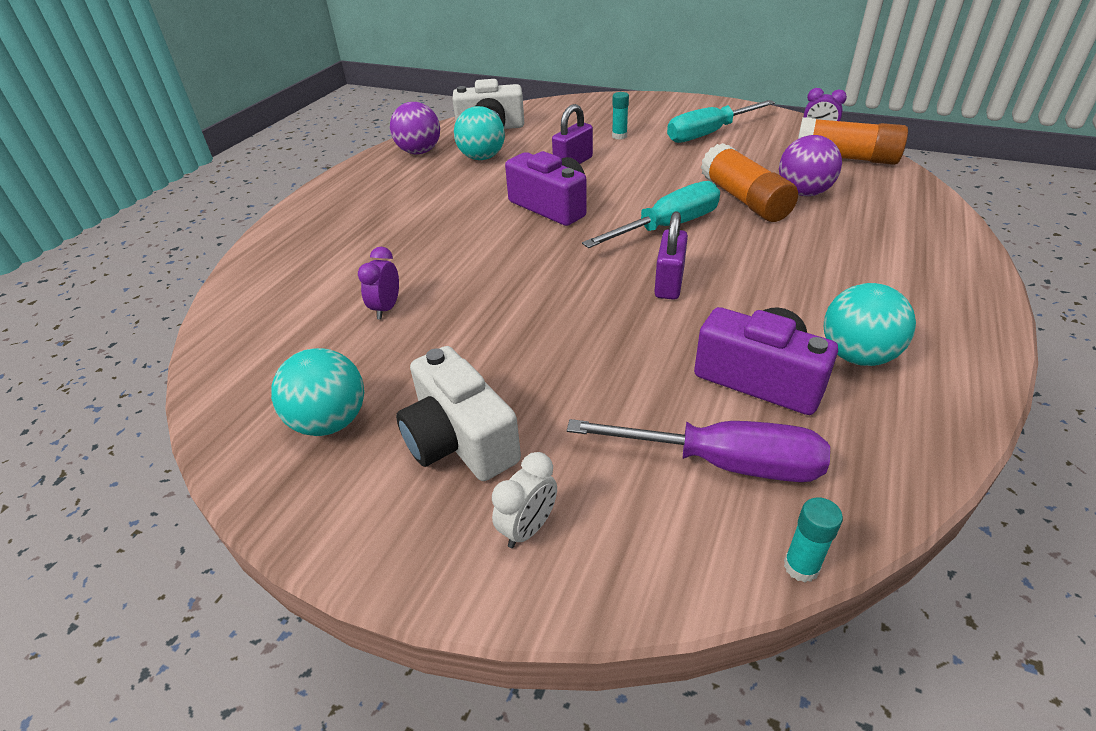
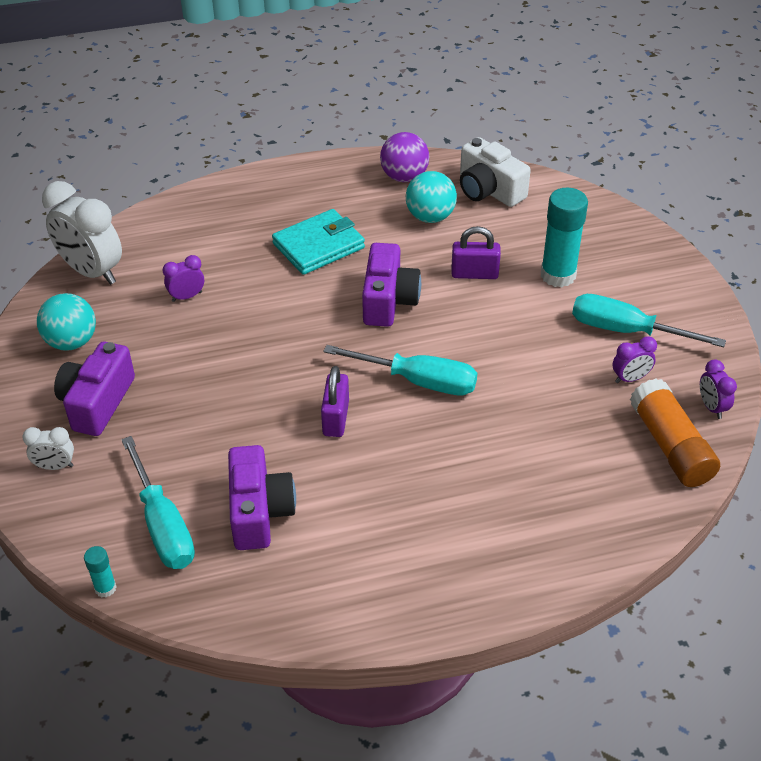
camera: 50 degrees right, 5 degrees up
(245, 360) = (92, 272): none -> white clock
(435, 214) = (318, 246): none -> turquoise wallet
(459, 440) = (97, 402): white camera -> purple camera
(619, 136) = (558, 275): turquoise glue stick -> turquoise glue stick, size x2.11
(669, 283) = (336, 418): purple padlock -> purple padlock turned 60 degrees counterclockwise
(722, 463) = (163, 525): purple screwdriver -> turquoise screwdriver
(744, 200) = (510, 408): orange glue stick -> none
(760, 148) = (630, 378): none -> purple clock
(803, 193) = (562, 441): purple ball -> none
(857, 355) = (327, 554): turquoise ball -> none

